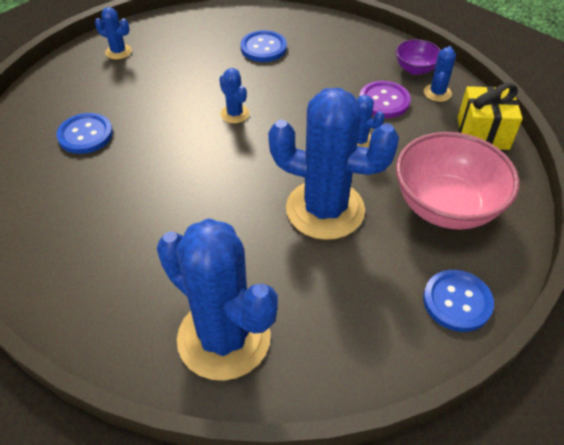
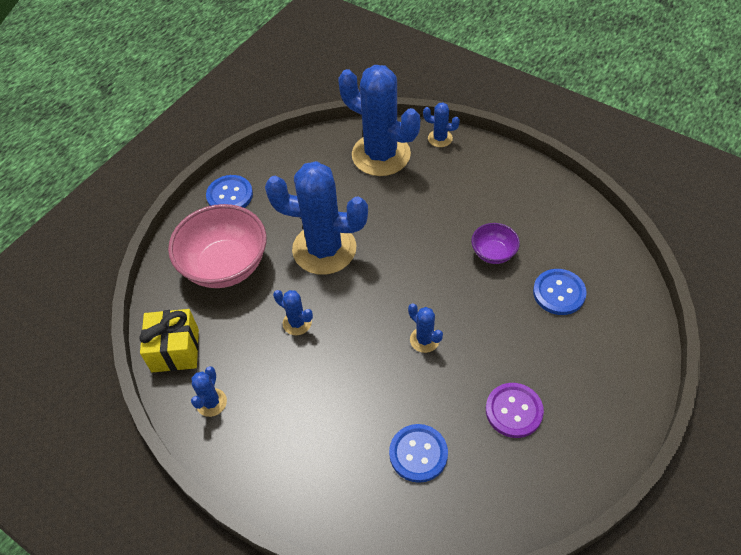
camera: 175 degrees right, 5 degrees up
(118, 52) = (593, 419): blue cactus -> blue cactus (440, 138)
(384, 101) = (270, 381): purple button -> purple button (514, 411)
(415, 69) = (231, 440): purple bowl -> purple bowl (493, 253)

